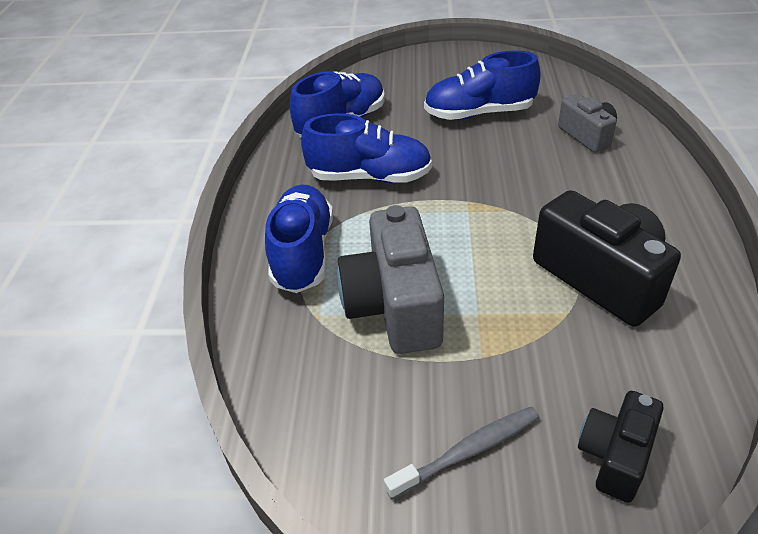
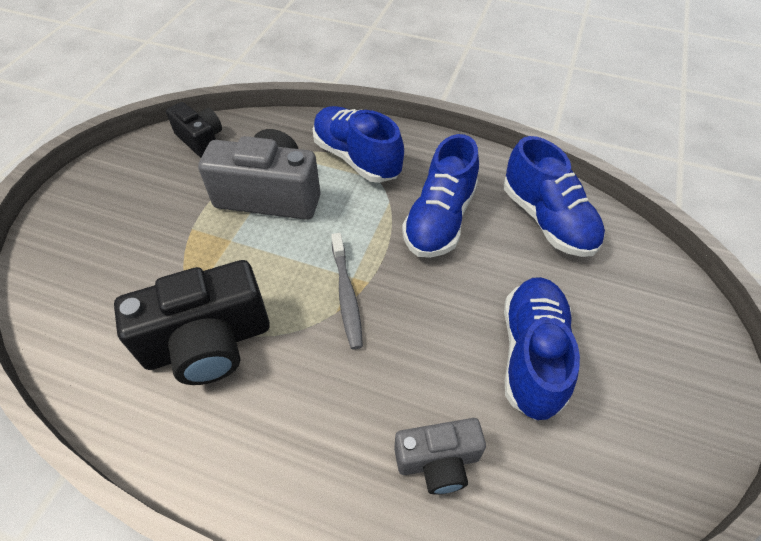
camera: 105 degrees right, 10 degrees up
(303, 253) = (357, 158): blue shoe -> blue shoe turned 150 degrees counterclockwise
(468, 451) = (133, 197): grey toothbrush -> grey toothbrush (346, 295)
(615, 455) = (69, 267): black camera -> black camera (201, 140)

